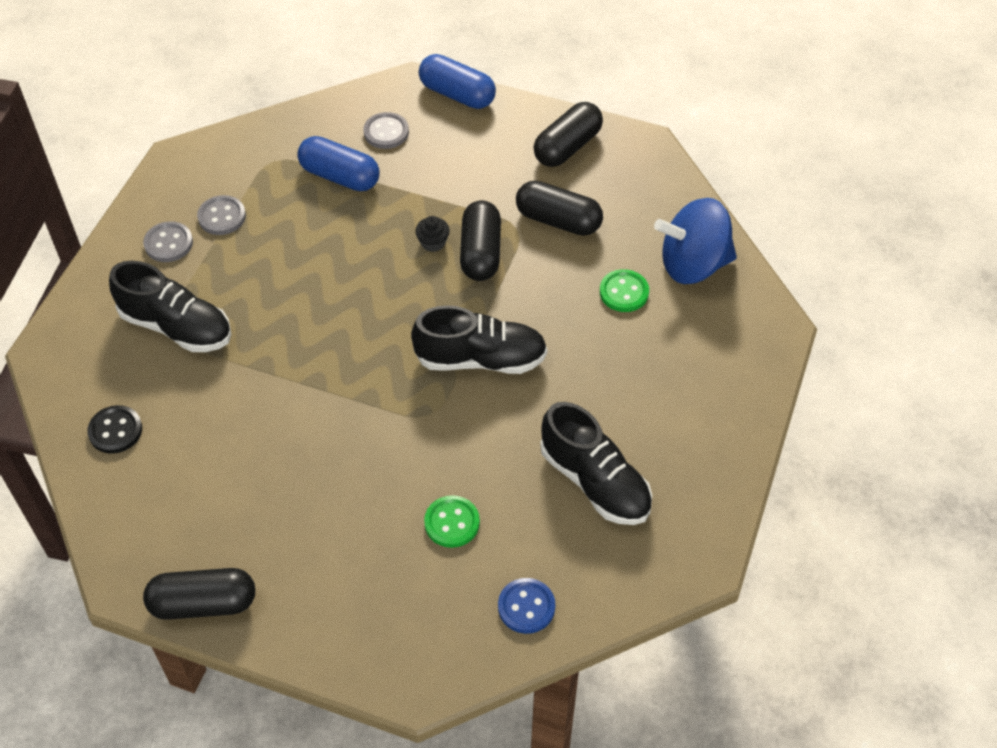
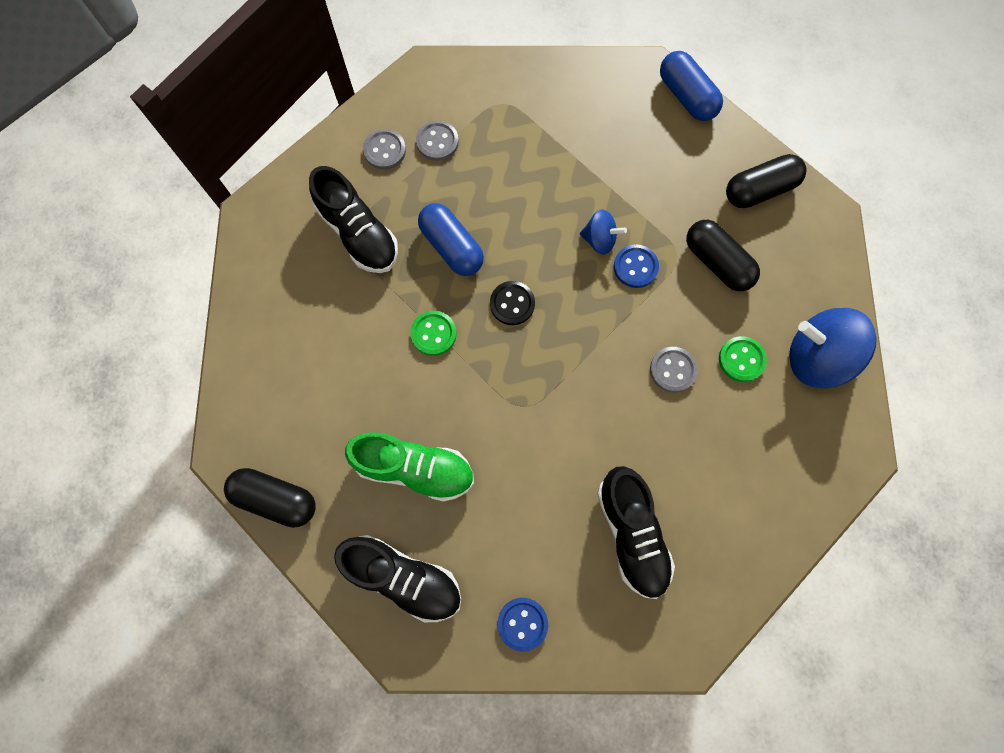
camera: 25 degrees right, 20 degrees up
(115, 431) = (273, 311): black button -> black button (512, 304)
(340, 176) = (550, 141): blue capsule -> blue capsule (451, 247)
(343, 514) = (415, 469): none -> green shoe
(386, 132) = (608, 112): grey button -> grey button (672, 370)
(433, 242) = (599, 240): black cupcake -> blue spinning top
(452, 523) = (497, 517): green button -> green button (433, 334)
(480, 252) = (635, 267): black capsule -> blue button
(481, 359) = (589, 372): black shoe -> black shoe (403, 578)

